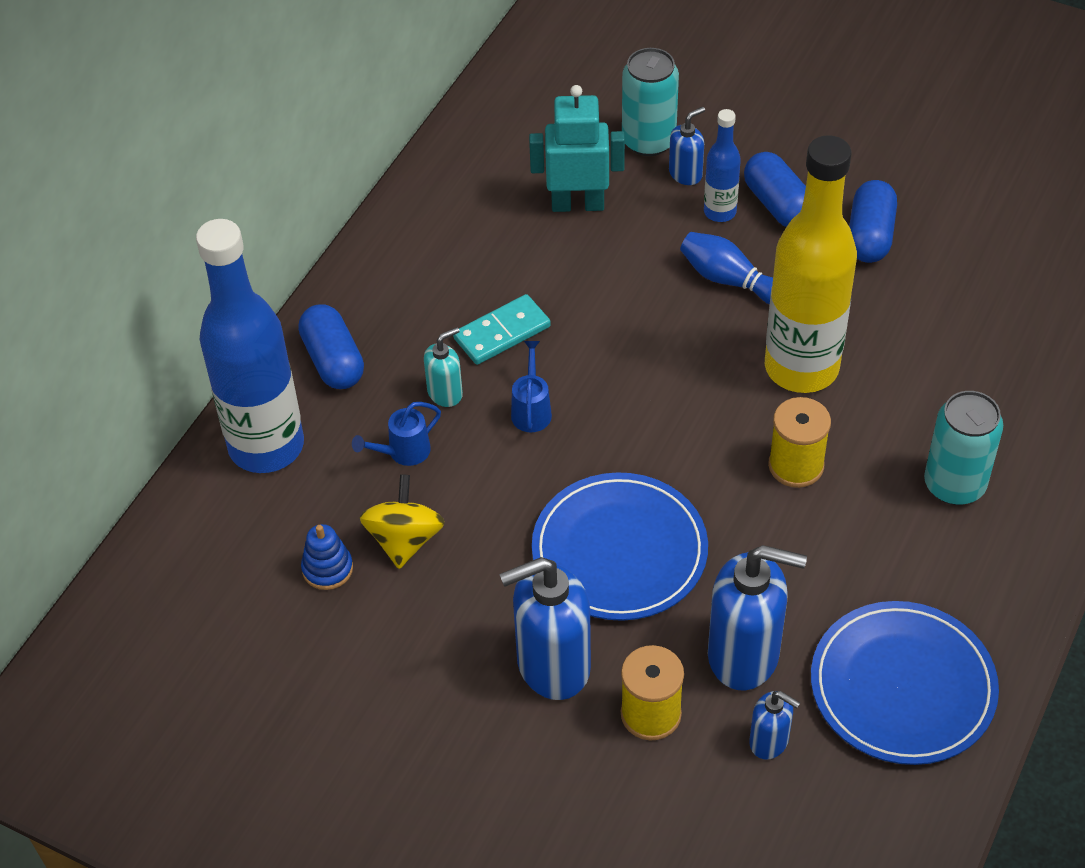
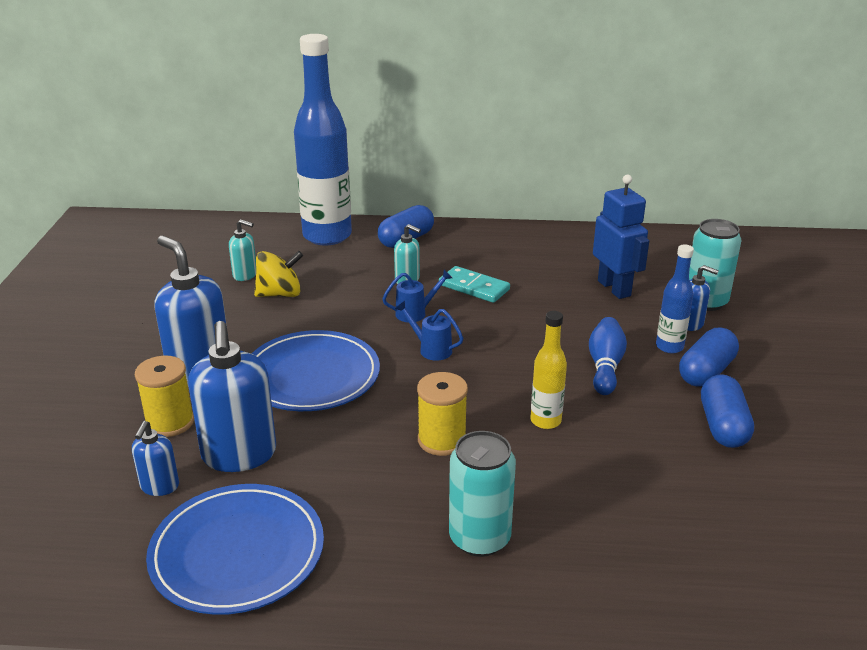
camera: 65 degrees right, 20 degrees down
(327, 569) = (245, 275): blue stacking toy -> turquoise soap dispenser
(403, 452) = (349, 277): blue watering can -> blue watering can (431, 349)
(577, 204) = (614, 288): turquoise robot -> blue robot
(801, 368) = (545, 421): yellow bottle -> yellow bottle, size x0.47
(869, 236) = (723, 426): blue capsule -> blue capsule turned 75 degrees counterclockwise

